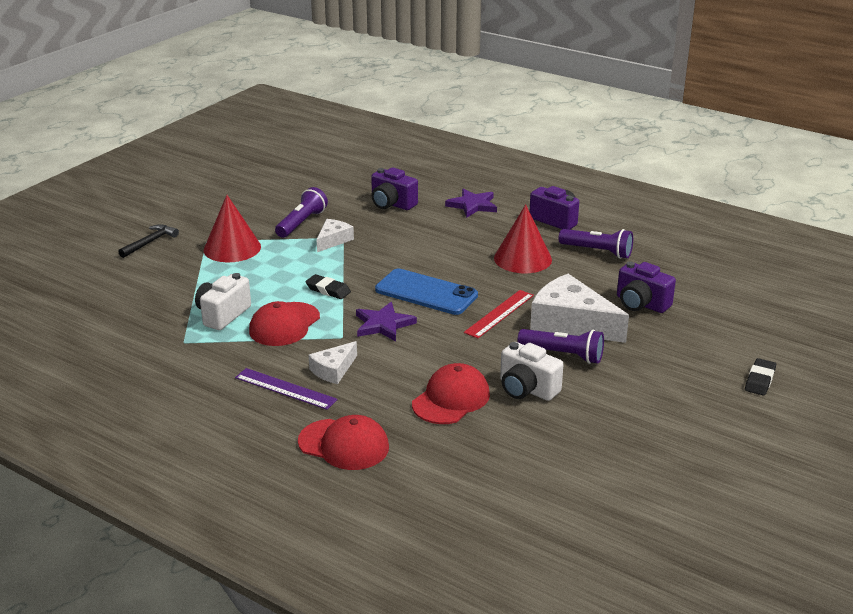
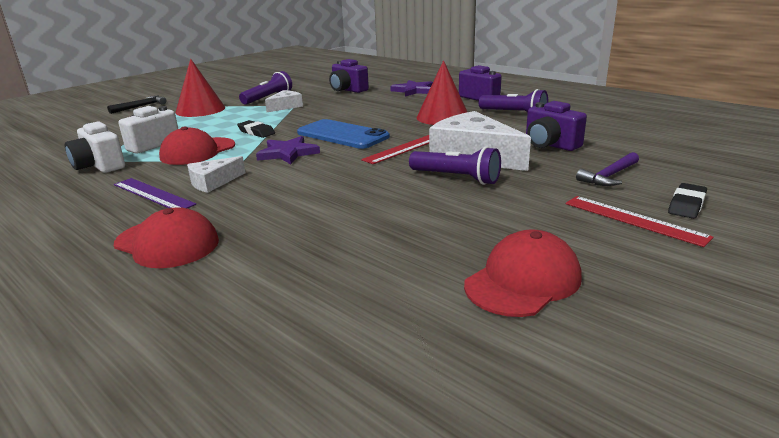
camera: 10 degrees right, 5 degrees down
(451, 399) = (316, 208): red cap -> red cap (523, 281)
(527, 389) = (404, 203): white camera -> white camera (99, 166)
(698, 347) = (609, 176): none -> purple hammer
(718, 399) = (634, 220): none -> red ruler

